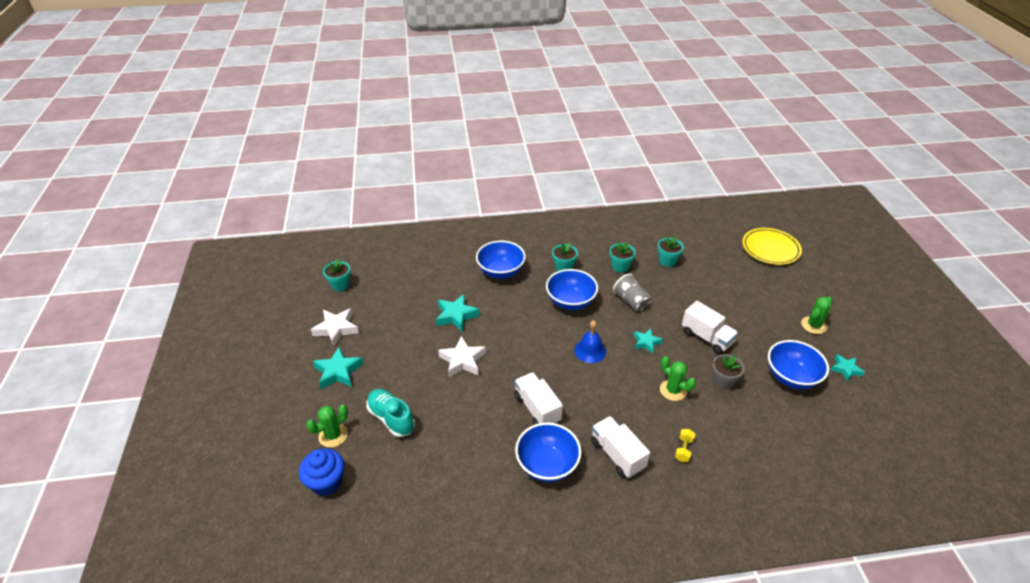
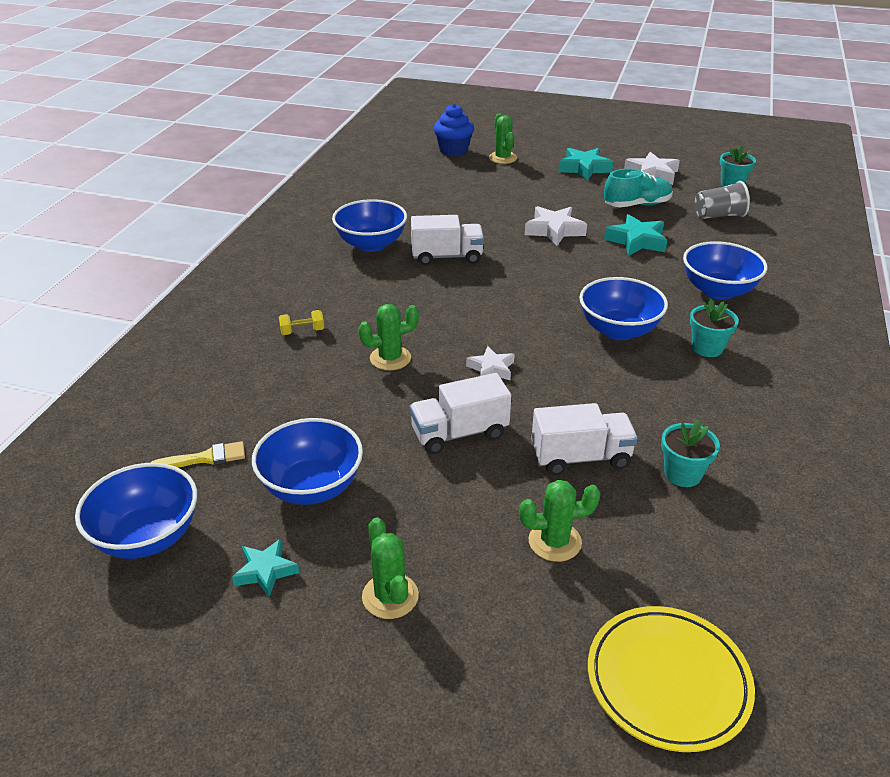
camera: 115 degrees right, 5 degrees down
(391, 418) = (501, 183): turquoise shoe -> turquoise shoe (637, 205)
(590, 351) = (509, 317): blue bell -> none
(617, 455) = (341, 286): white truck -> white truck (580, 457)
(620, 267) = (687, 408): turquoise flower pot -> none
(631, 301) = (590, 387): grey cup -> grey cup (718, 216)
(646, 342) = (491, 369): turquoise star -> white star
(683, 449) = (302, 331): yellow dumbbell -> yellow dumbbell turned 60 degrees counterclockwise
(723, 381) = (366, 409): grey flower pot -> none
(740, 288) = (554, 541): none -> green cactus
(819, 433) = (205, 458): none -> yellow brush
(878, 424) = (147, 537): none -> blue bowl

